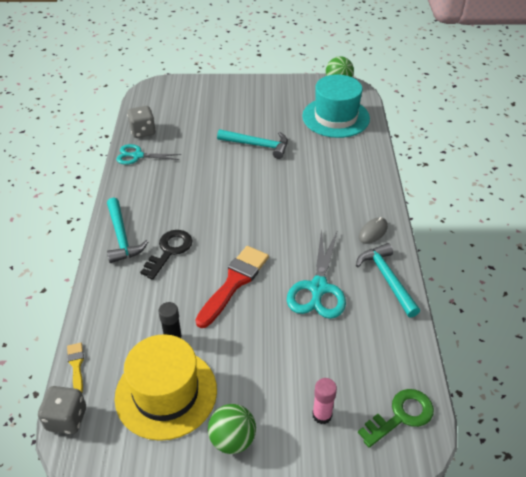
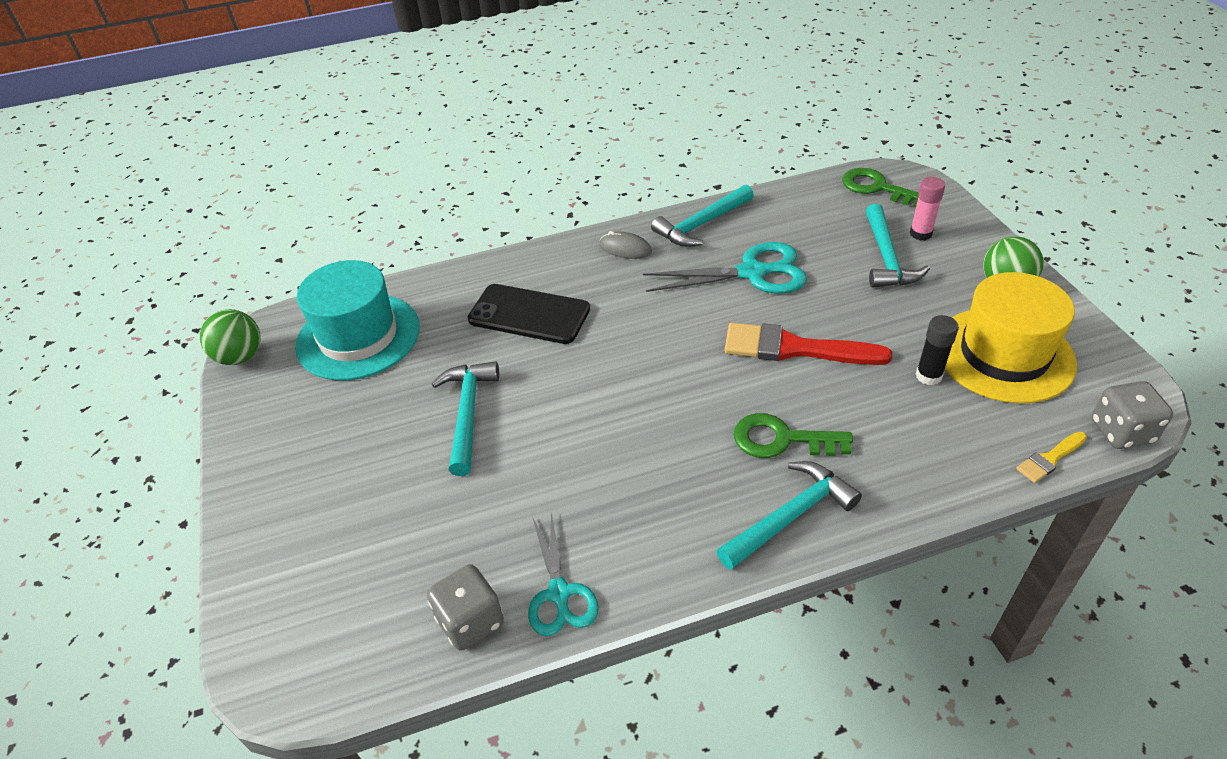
camera: 105 degrees left, 0 degrees up
(169, 251) = (781, 439): black key -> green key
(301, 375) = (886, 257): none -> turquoise hammer
(324, 178) = (529, 314): none -> black phone

